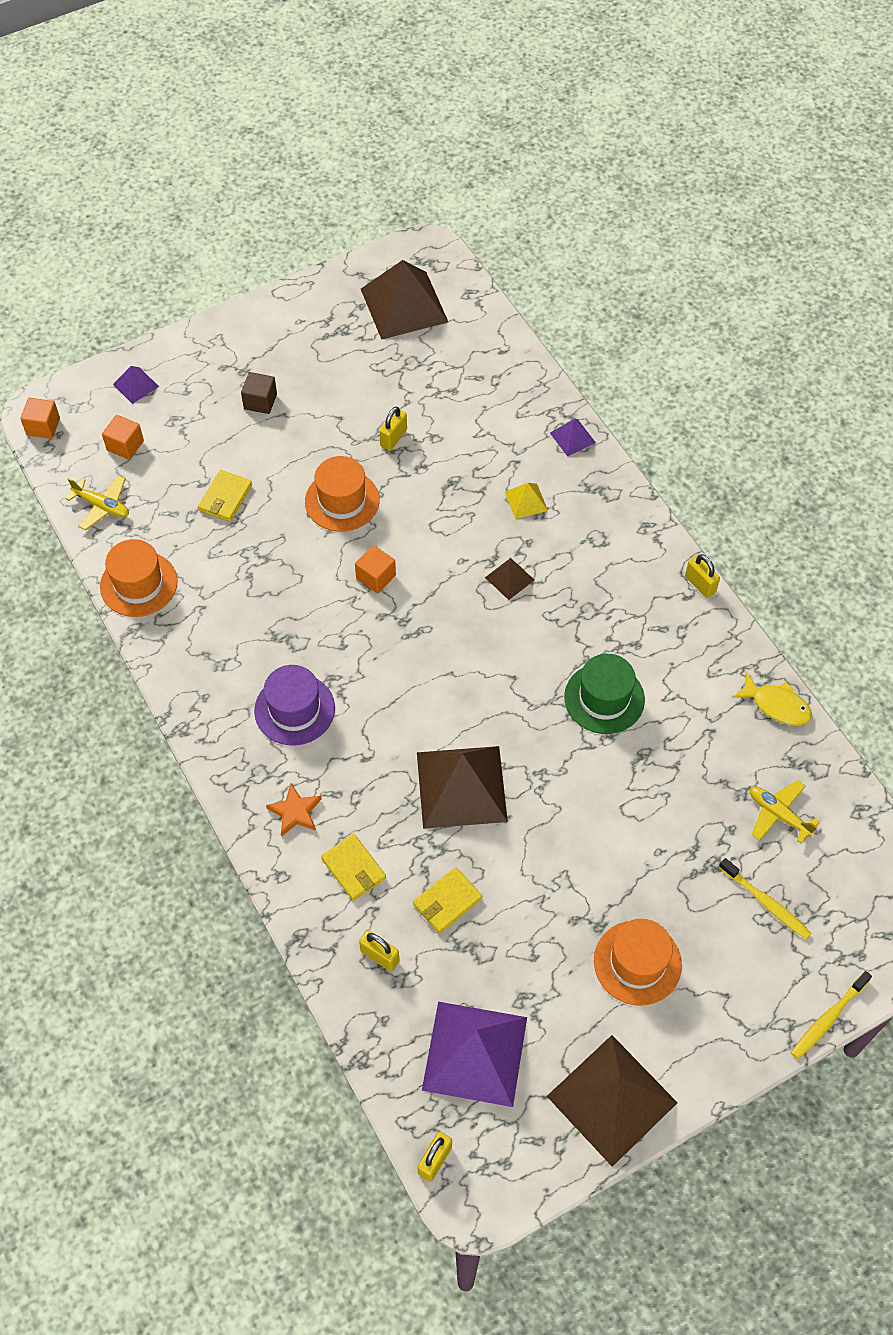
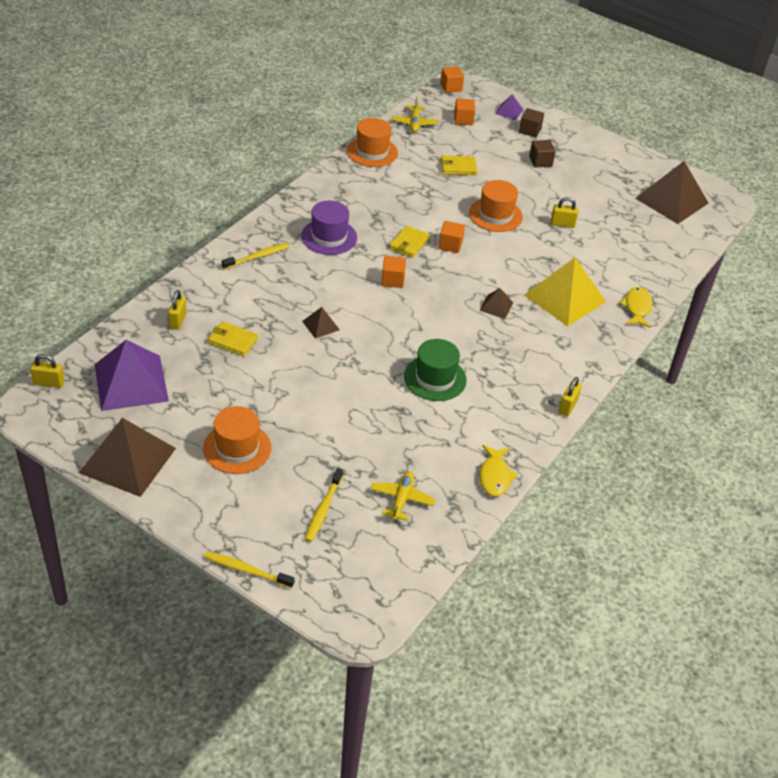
camera: 60 degrees right, 15 degrees down
(190, 382) = (530, 130): none -> brown cube
(295, 812) = (257, 257): orange star -> yellow toothbrush
(353, 869) = (232, 292): yellow wallet -> yellow wallet (409, 244)
(413, 670) = (392, 280): none -> orange cube
(461, 786) = (321, 325): brown pyramid -> brown pyramid, size x0.46
(526, 501) = (565, 298): yellow pyramid -> yellow pyramid, size x2.19
(572, 437) = (637, 308): purple pyramid -> yellow fish

